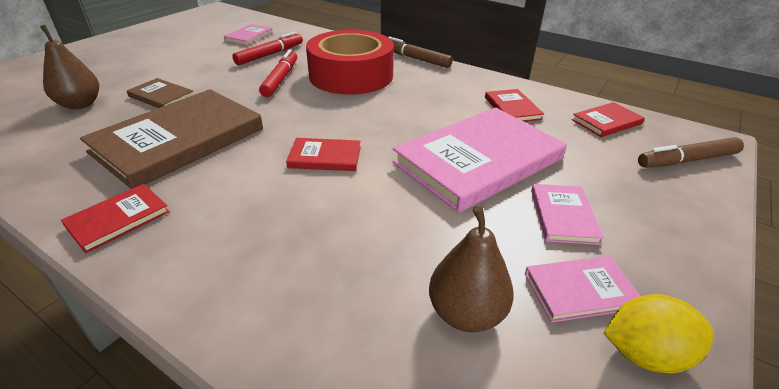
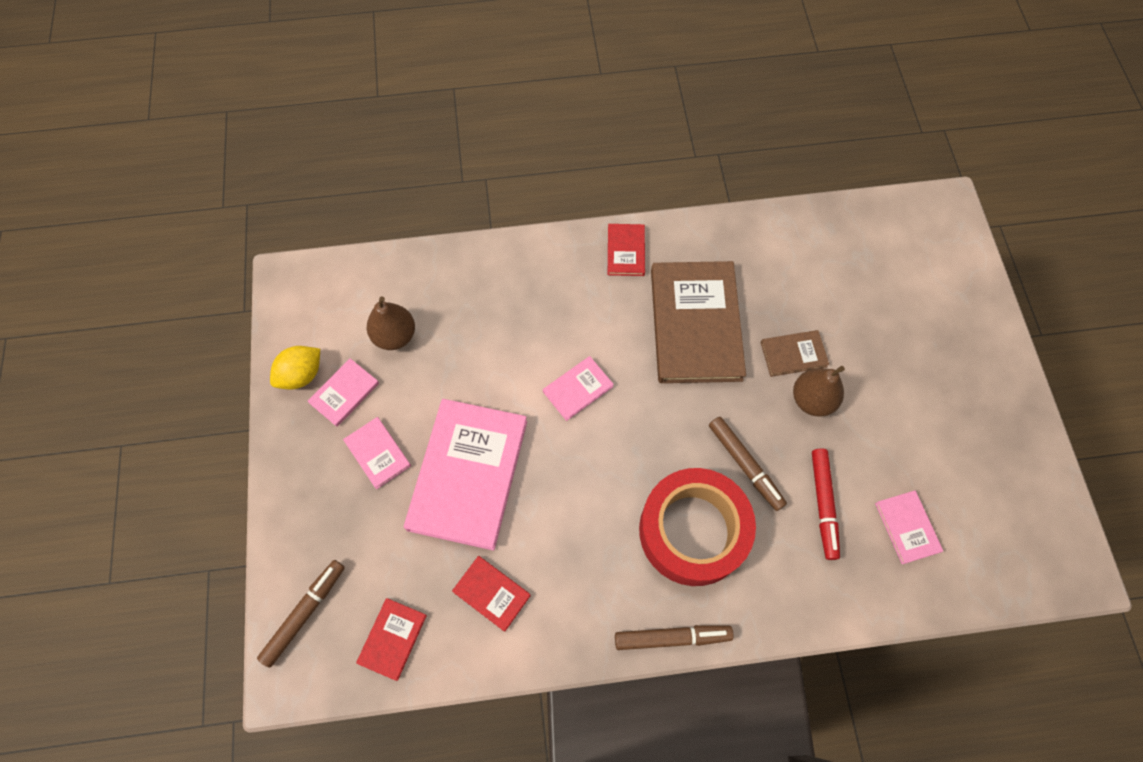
camera: 140 degrees right, 30 degrees up
(80, 104) = (829, 296): brown pear -> brown pear (812, 400)
(280, 79) = (745, 465): red marker -> brown marker
(325, 157) = (578, 389): red book -> pink book

